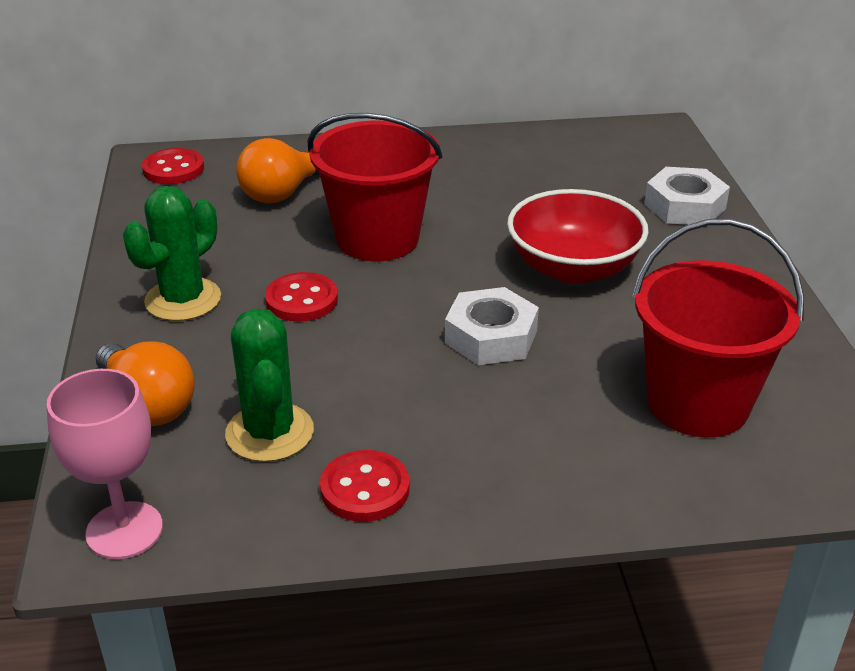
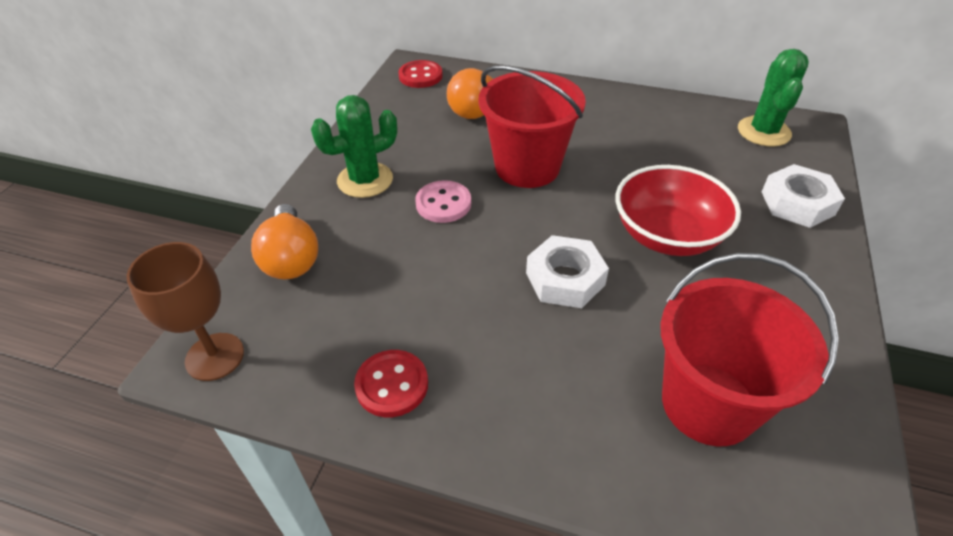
camera: 25 degrees right, 10 degrees up
(124, 530) = (215, 356): pink goblet -> brown goblet
(269, 432) = (355, 309): green cactus -> green cactus (764, 132)
(301, 300) = (443, 203): red button -> pink button

